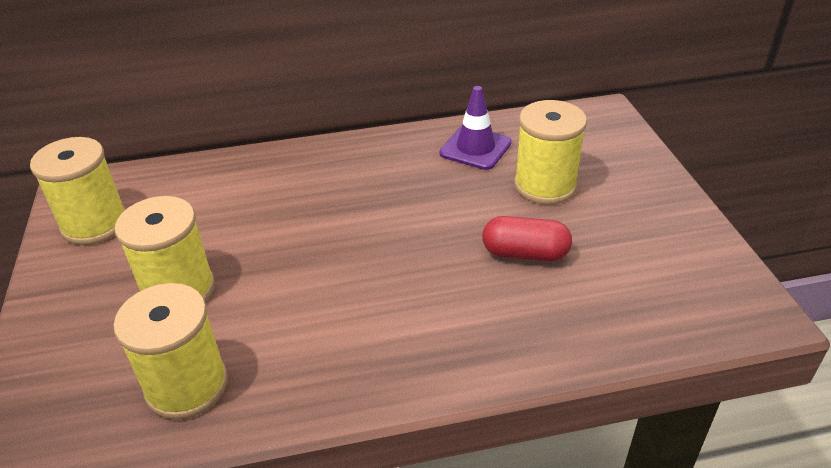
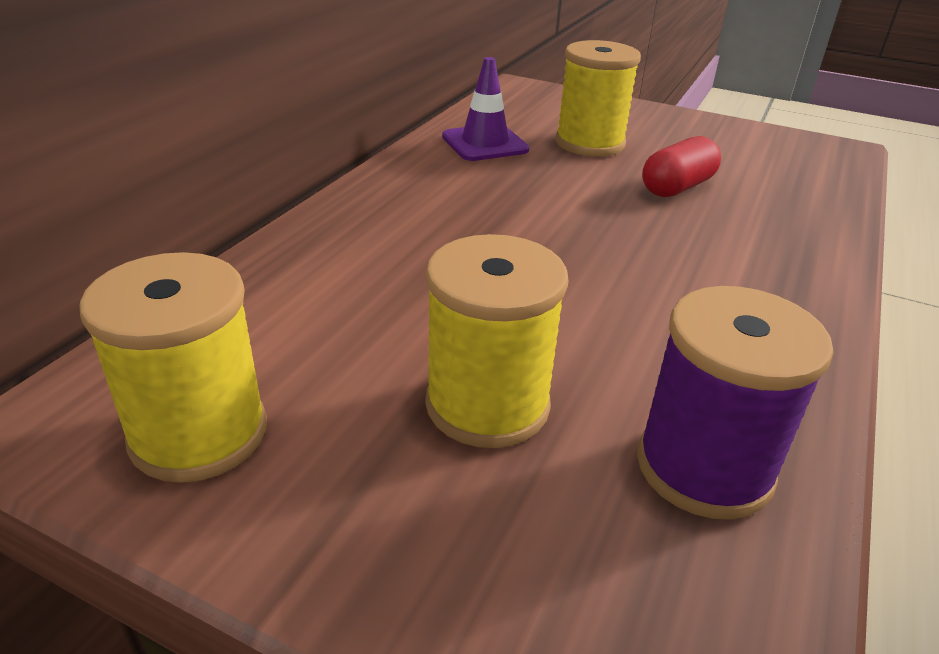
camera: 55 degrees left, 5 degrees down
(187, 386) = (704, 467): yellow spool -> purple spool

